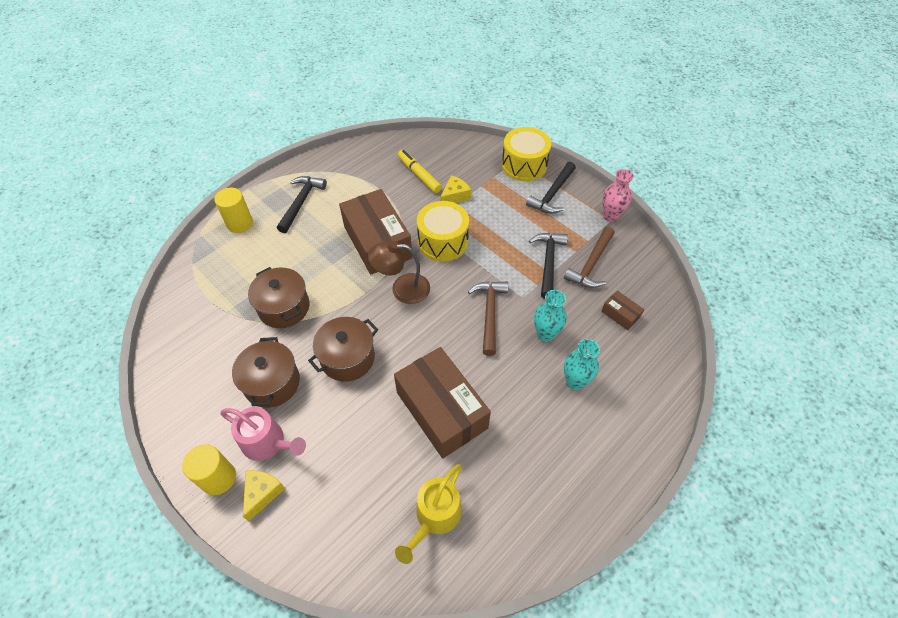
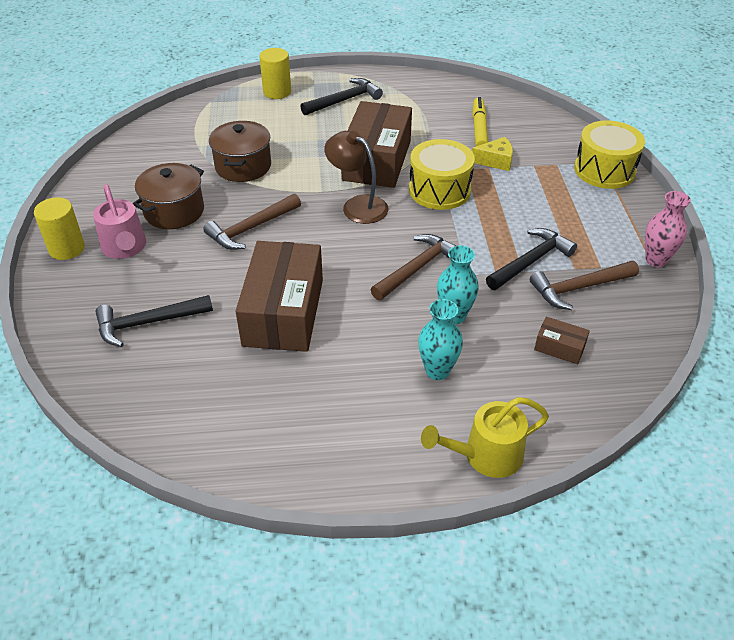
camera: 40 degrees right, 10 degrees down
(262, 493) = (83, 277): yellow cheese -> none
(347, 358) = (251, 228): brown pot -> brown hammer
(435, 517) = (185, 382): yellow watering can -> yellow watering can (486, 456)
(552, 194) = (607, 209): black hammer -> black hammer (148, 323)
(620, 314) = (559, 347): brown box -> brown box turned 60 degrees counterclockwise

